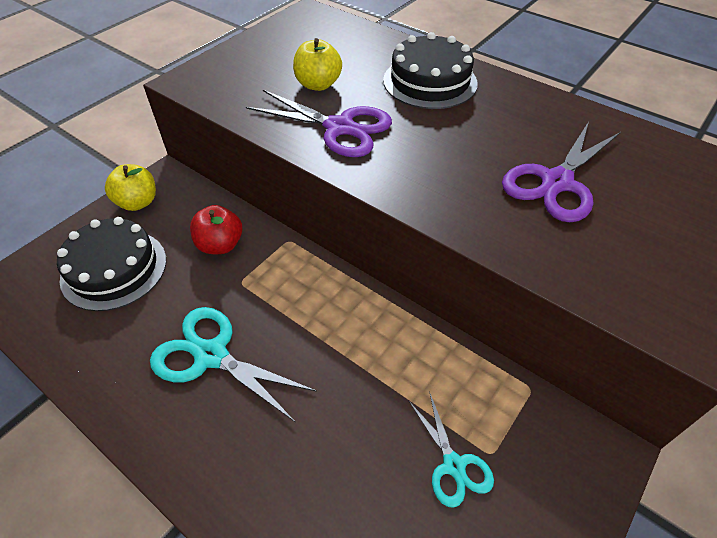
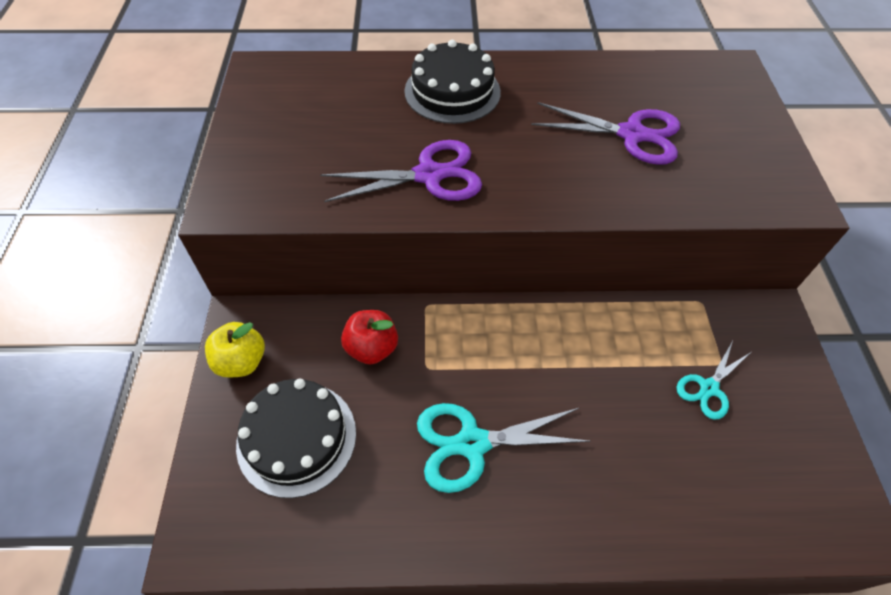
camera: 40 degrees left, 5 degrees up
(318, 84) = (361, 142): yellow apple -> none
(454, 465) = (709, 388): turquoise scissors -> turquoise scissors turned 105 degrees clockwise
(557, 182) = (631, 134): purple scissors -> purple scissors turned 75 degrees counterclockwise

